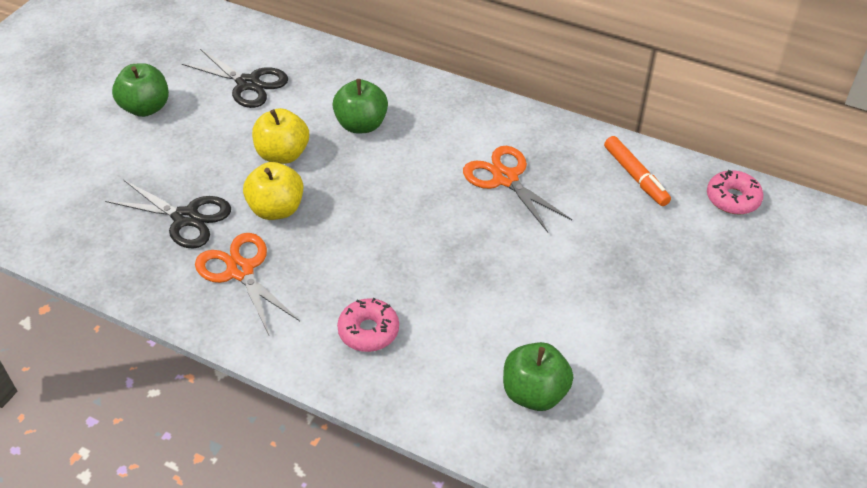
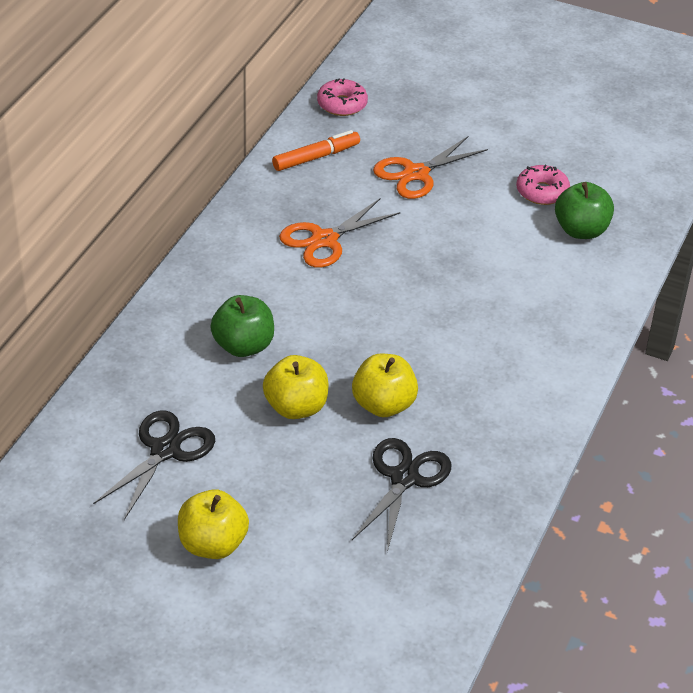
camera: 95 degrees left, 5 degrees down
(146, 108) = (212, 544): green apple -> yellow apple
(241, 270) = (474, 424): orange scissors -> orange scissors (416, 173)
(368, 331) = (535, 329): pink donut -> pink donut (542, 192)

